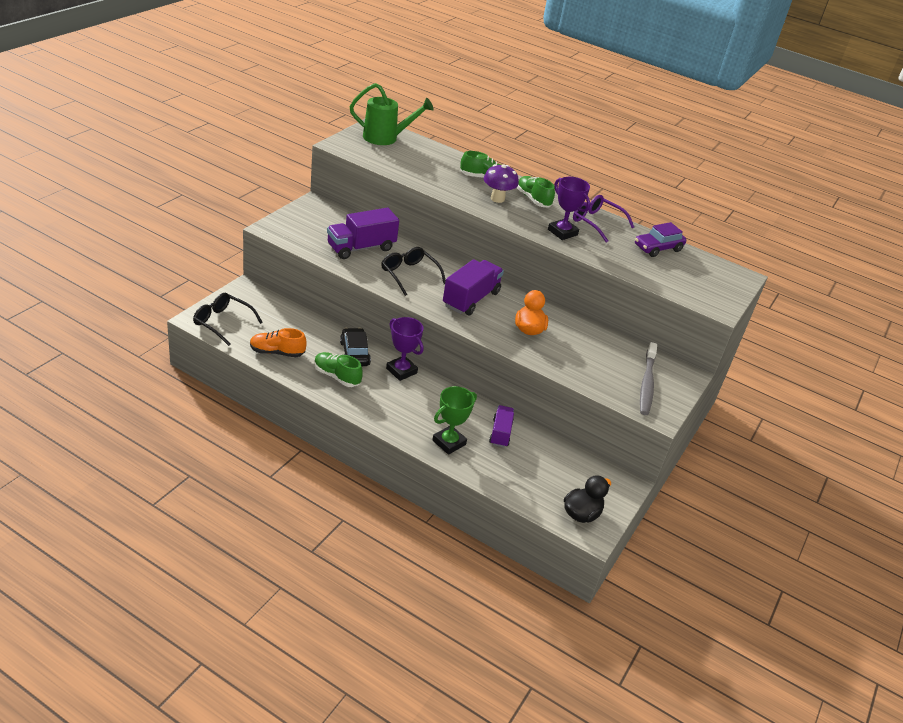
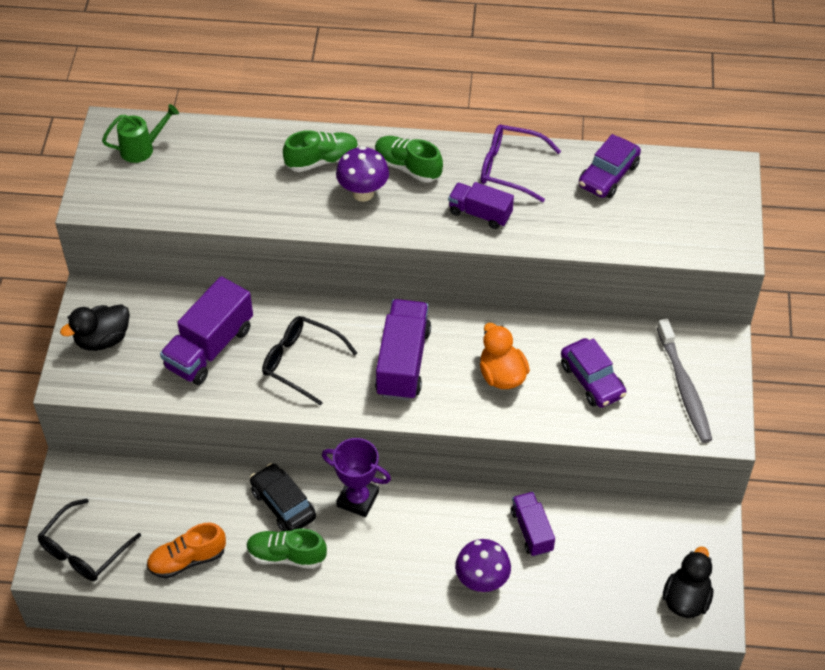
camera: 20 degrees left, 15 degrees up
(222, 322) = (84, 550): black glasses -> black glasses turned 60 degrees counterclockwise
(304, 221) = (102, 339): none -> black duck
(385, 138) = (142, 148): green watering can -> green watering can, size x0.61
(449, 442) = (482, 581): green trophy -> purple mushroom
(562, 232) = (480, 213): purple trophy -> purple truck
(586, 355) = (592, 380): none -> purple car

